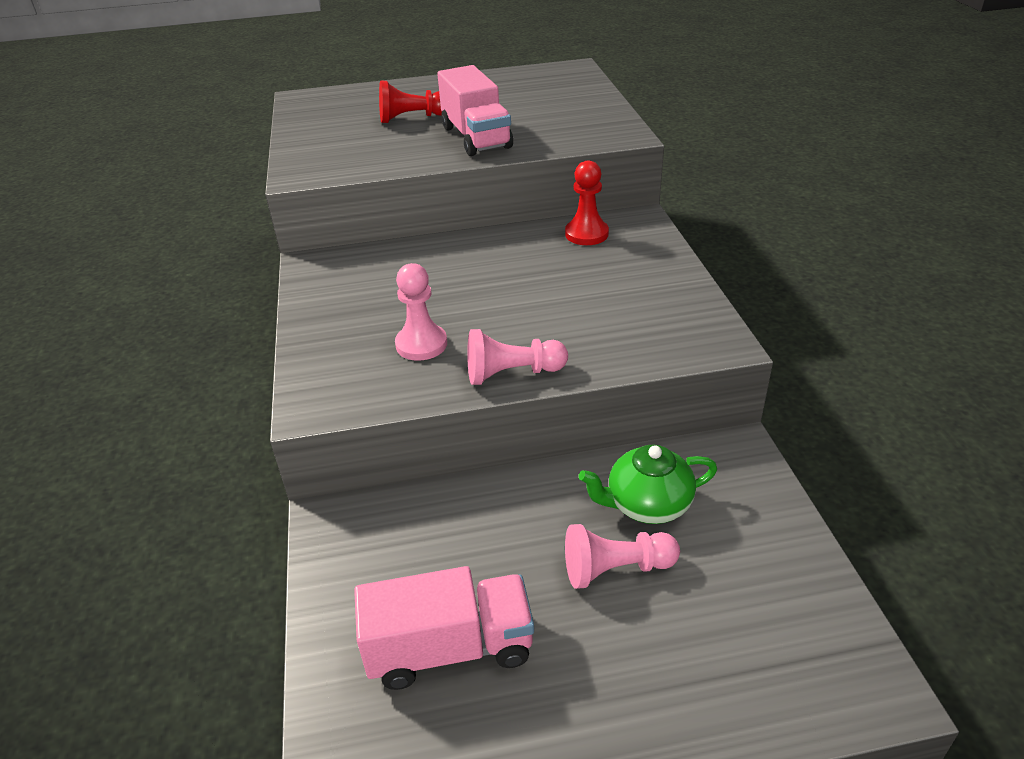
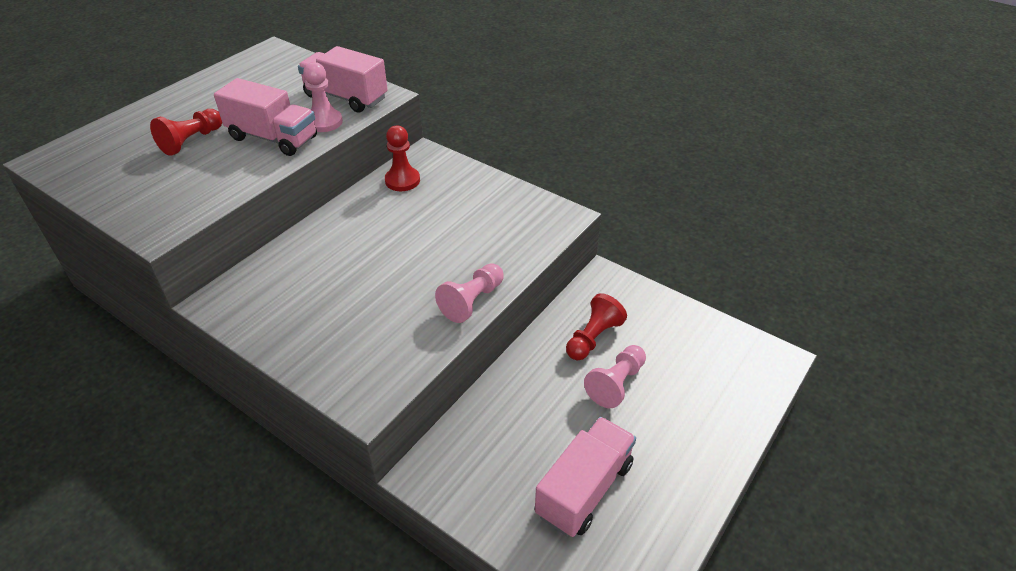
camera: 45 degrees left, 5 degrees up
(421, 344) = (388, 316): pink pawn -> pink pawn (324, 122)
(585, 125) = (346, 97): none -> pink truck
(647, 505) = (593, 338): green teapot -> red pawn

